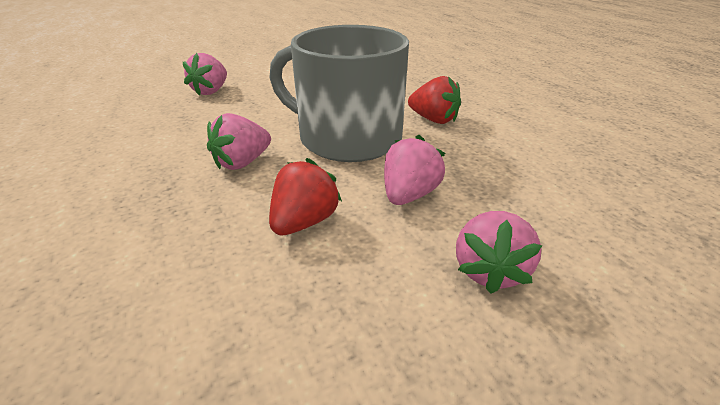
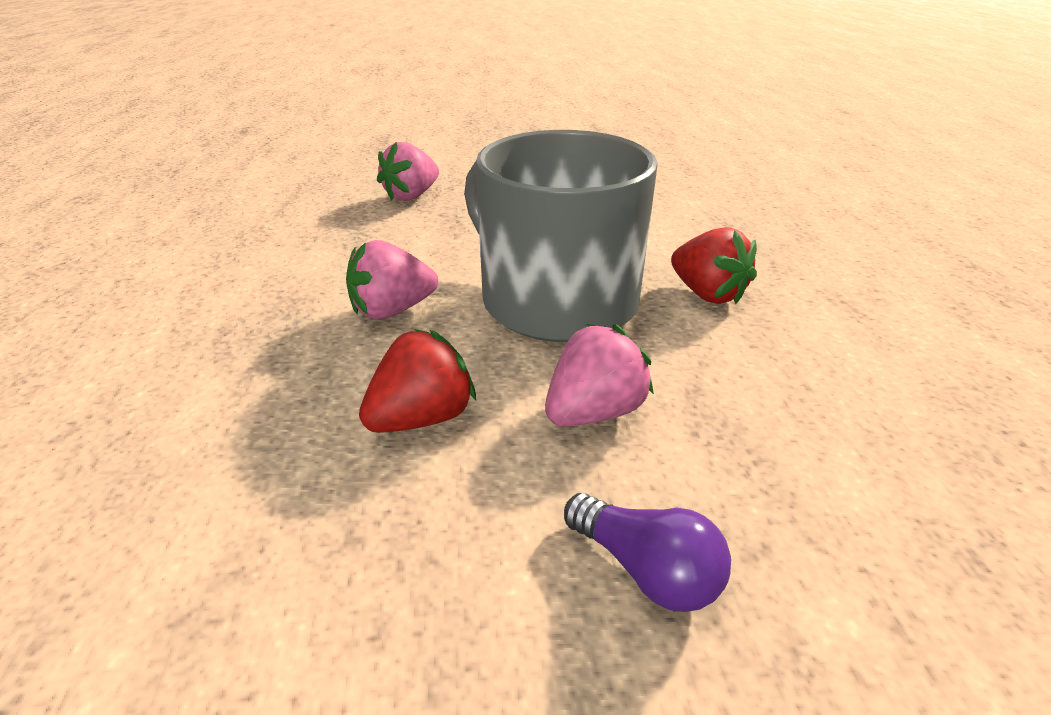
camera: 20 degrees right, 0 degrees up
(489, 270) = (646, 569): pink strawberry -> purple light bulb

